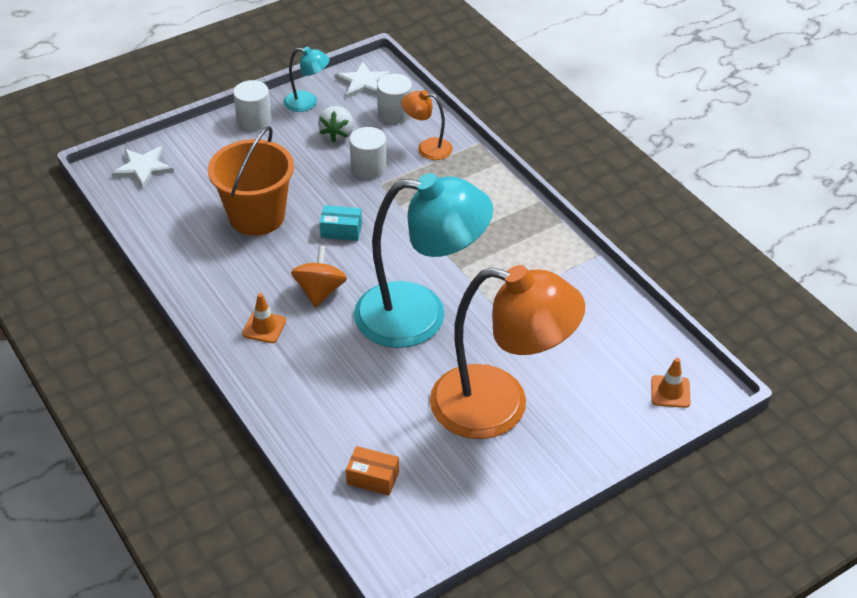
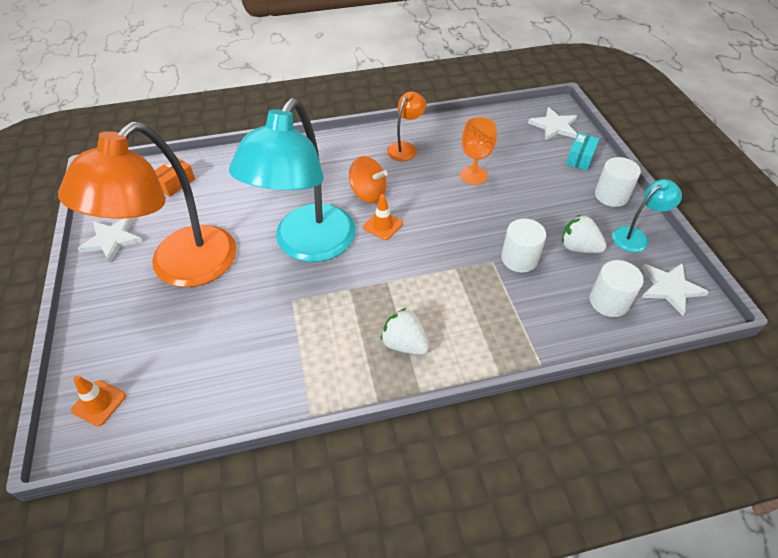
camera: 110 degrees right, 5 degrees up
(257, 216) = (473, 175): orange bucket -> orange goblet
(264, 327) = (346, 159): orange traffic cone -> orange traffic cone (383, 225)
(307, 103) = (635, 236): turquoise lamp -> turquoise lamp turned 150 degrees counterclockwise
(341, 230) = (435, 221): turquoise box -> turquoise box (580, 158)
(427, 148) = (540, 313): orange lamp -> orange lamp (405, 148)
(491, 492) = (112, 239): none -> white star
(501, 218) = (404, 344): none -> white strawberry

